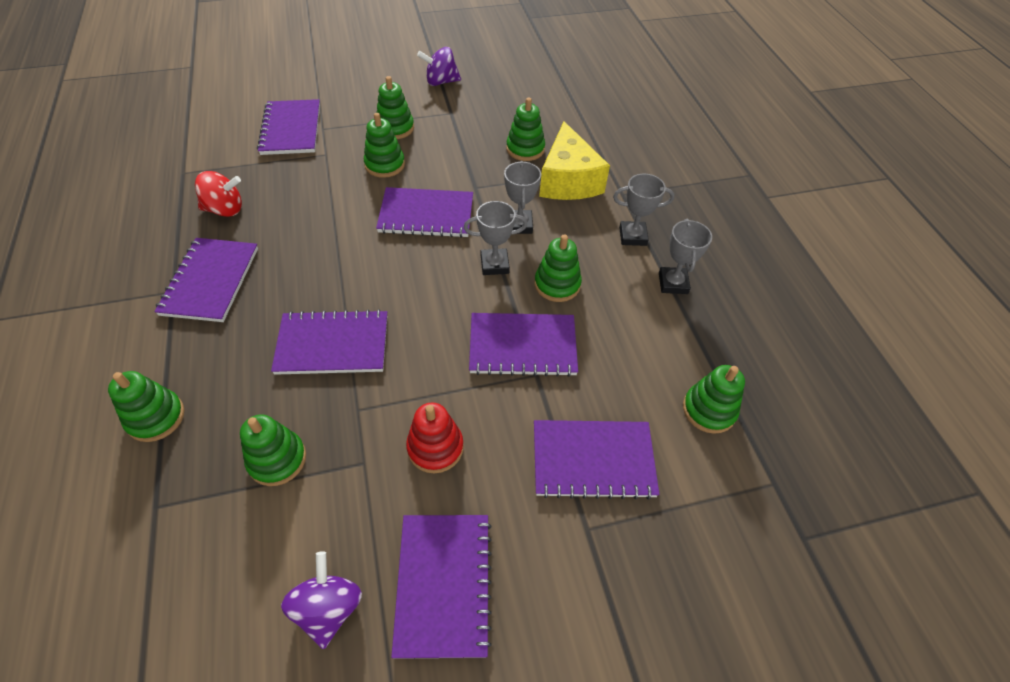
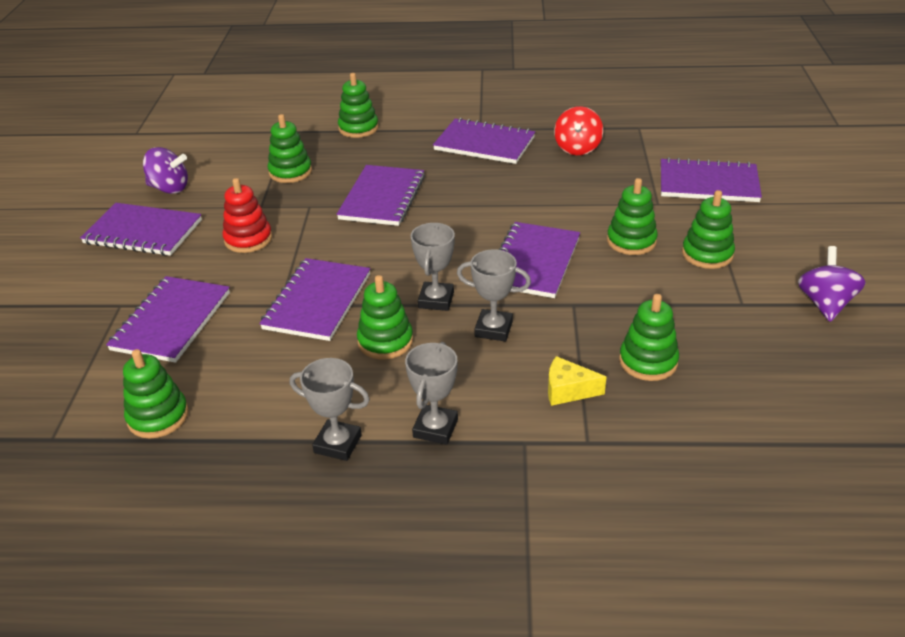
camera: 110 degrees right, 15 degrees down
(568, 180) = (568, 390): yellow cheese -> yellow cheese, size x0.48

